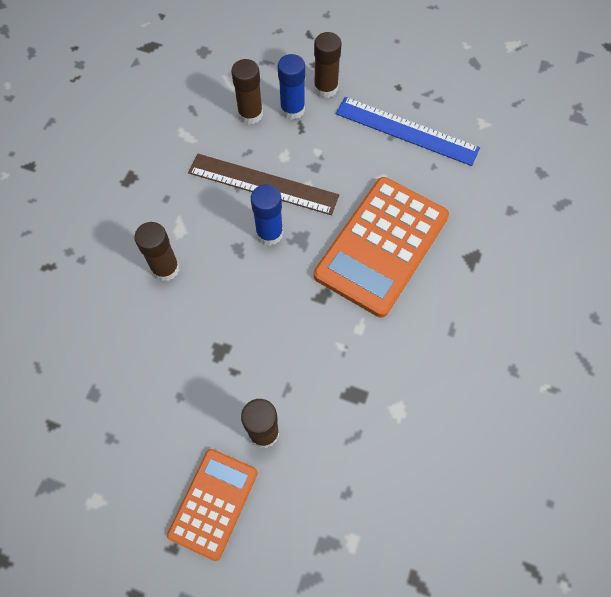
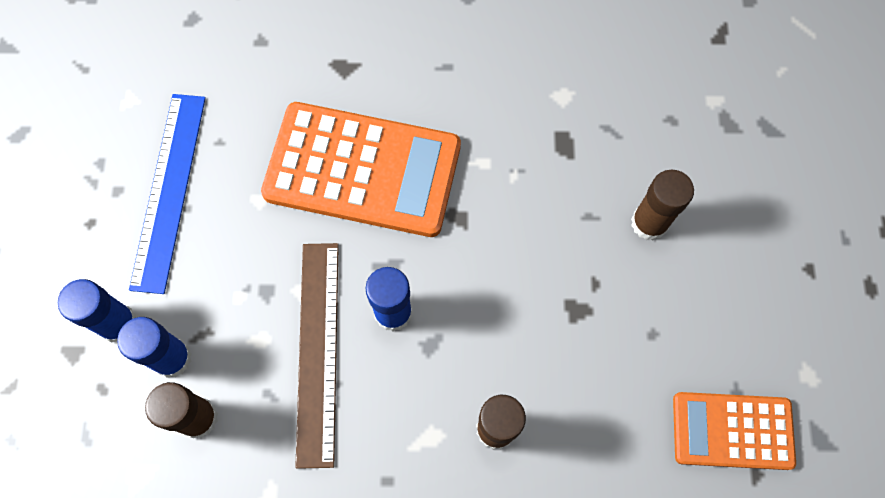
camera: 110 degrees left, 5 degrees up
(213, 503) = (746, 246): orange calculator -> orange calculator (732, 431)
(325, 88) = (118, 324): brown glue stick -> blue glue stick

